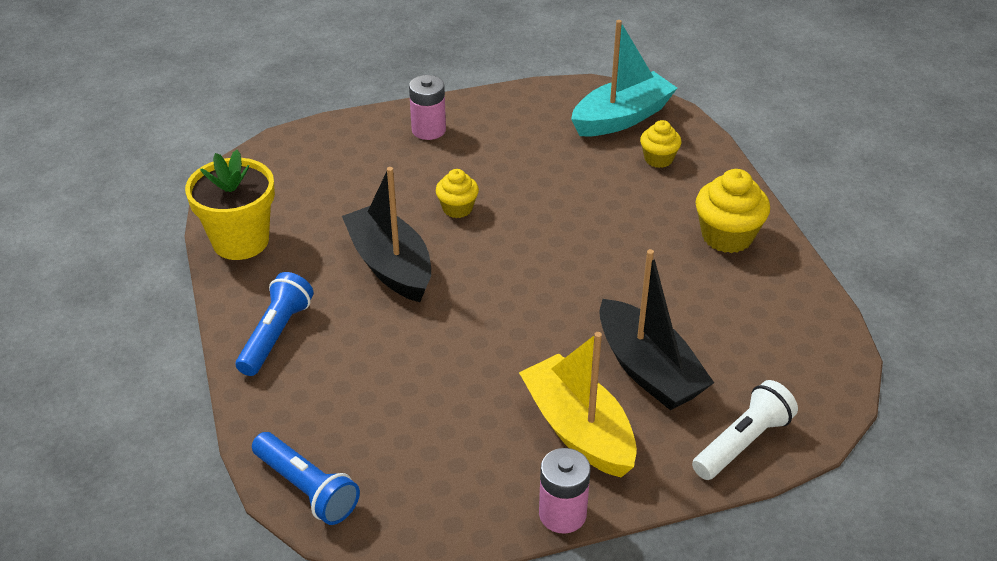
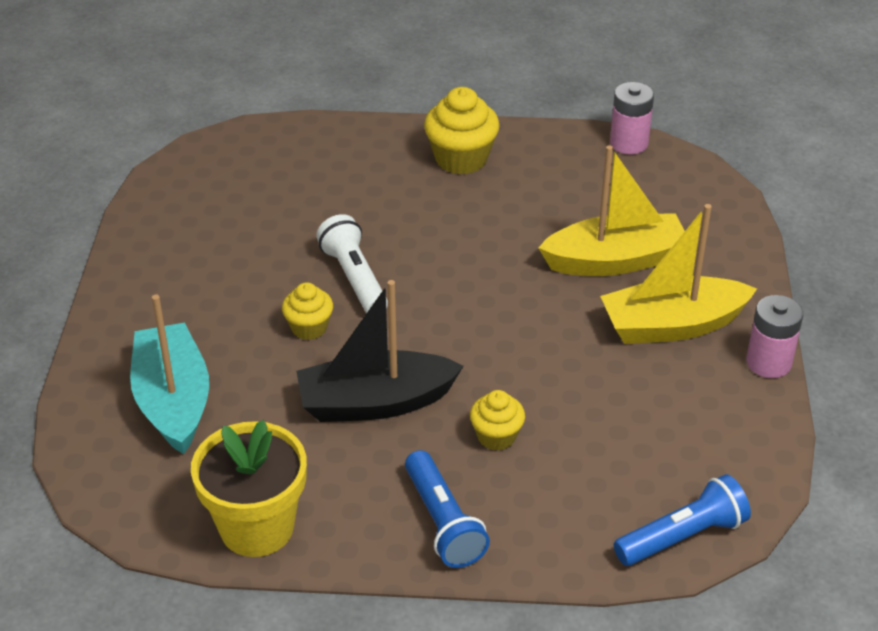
camera: 70 degrees left, 0 degrees up
(276, 335) = (443, 522): blue flashlight -> blue flashlight turned 150 degrees counterclockwise
(428, 130) = (148, 317): pink battery -> pink battery (629, 143)
(622, 118) = (232, 168): turquoise boat -> turquoise boat (173, 401)
(648, 370) = (615, 260): black boat -> yellow boat
(658, 159) = (318, 164): yellow cupcake -> yellow cupcake (496, 436)
(742, 443) = (722, 233): white flashlight -> white flashlight (354, 278)

